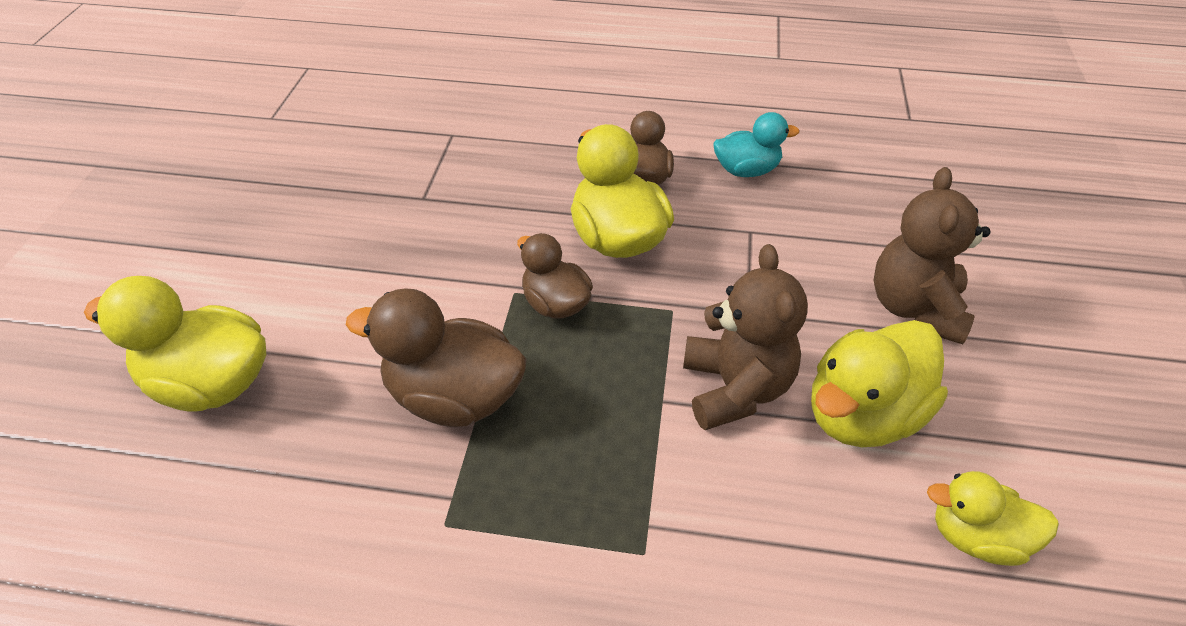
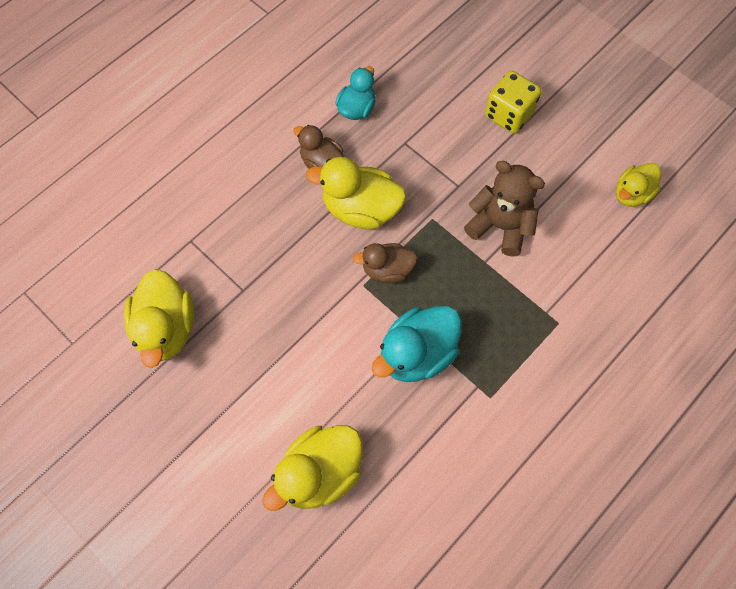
camera: 55 degrees left, 20 degrees up
(454, 397) = (417, 354): brown duck -> turquoise duck
(862, 414) = (550, 186): yellow duck -> yellow duck (166, 329)
(914, 308) = (509, 114): brown teddy bear -> yellow dice

